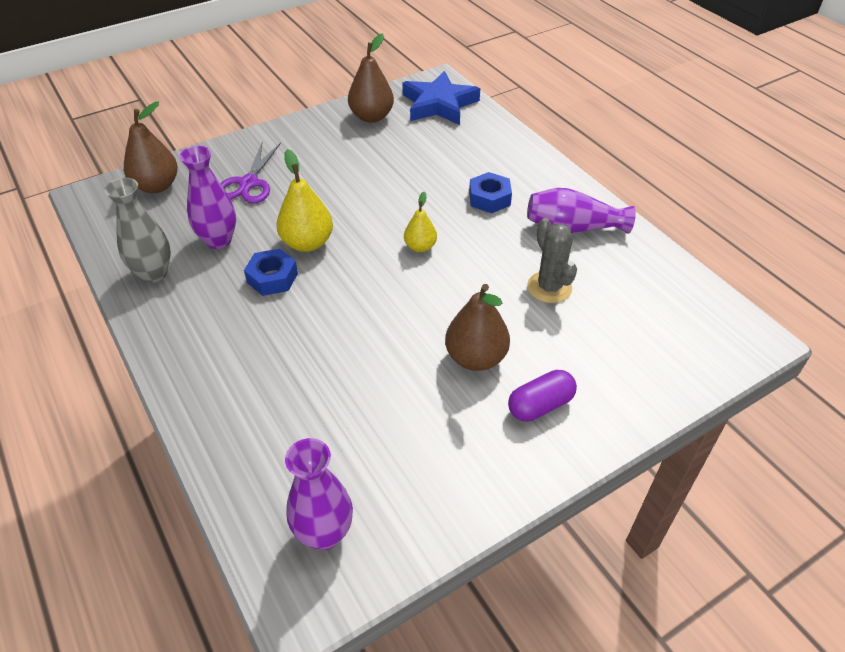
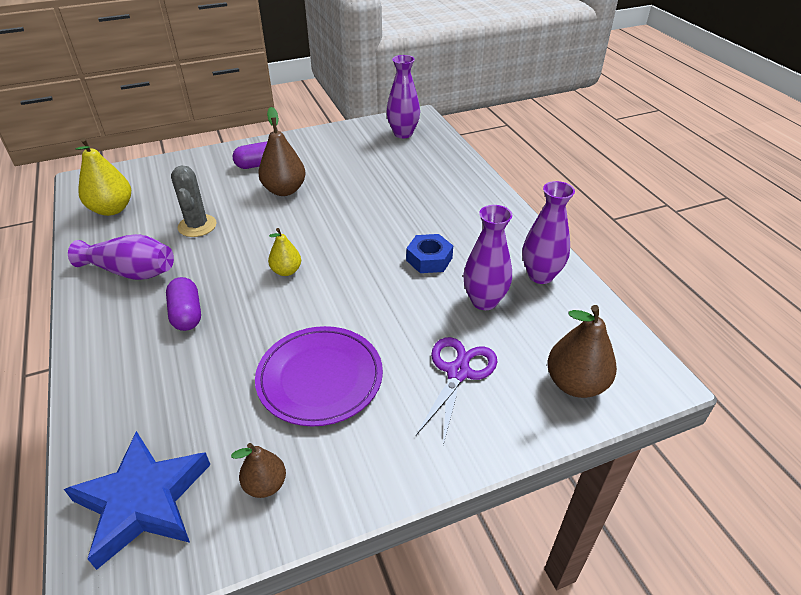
camera: 170 degrees left, 5 degrees down
(154, 273) = (540, 275): grey vase -> purple vase
(307, 243) = (394, 287): yellow pear -> yellow pear (112, 209)
(356, 168) = (320, 378): none -> purple plate
(371, 117) = (265, 485): brown pear -> brown pear, size x0.60
(489, 198) = (187, 314): blue nut -> purple capsule

